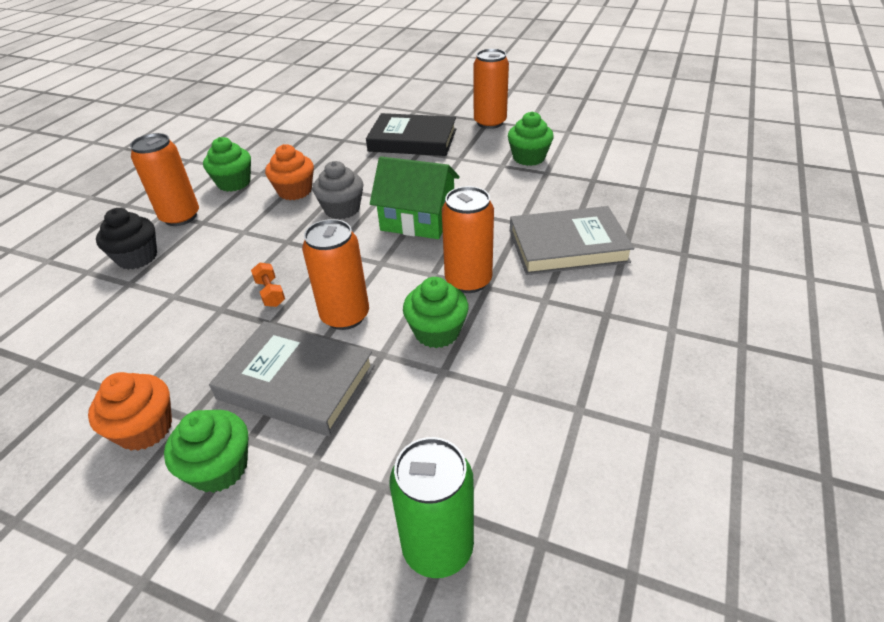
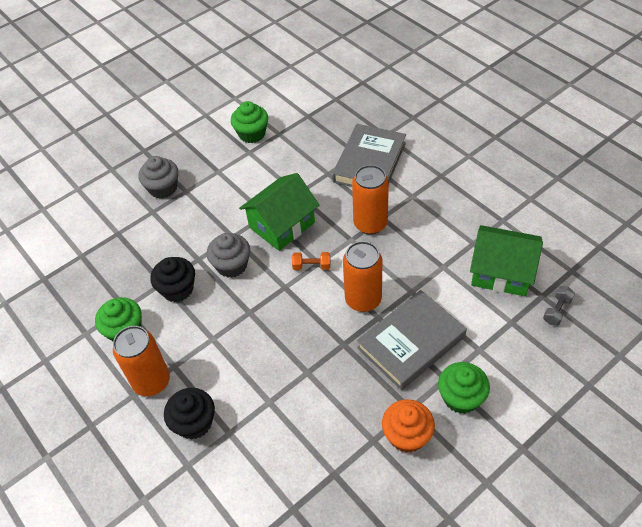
camera: 60 degrees left, 10 degrees up
(270, 293) = (309, 337): orange dumbbell -> orange dumbbell (311, 266)
(295, 191) = (177, 289): orange cupcake -> black cupcake
(412, 140) = (163, 188): black book -> grey cupcake
(437, 332) = (408, 257): green cupcake -> none
(438, 547) = (557, 311): green can -> grey dumbbell
(474, 441) = (501, 272): none -> green house
(490, 123) = (180, 132): orange can -> none

